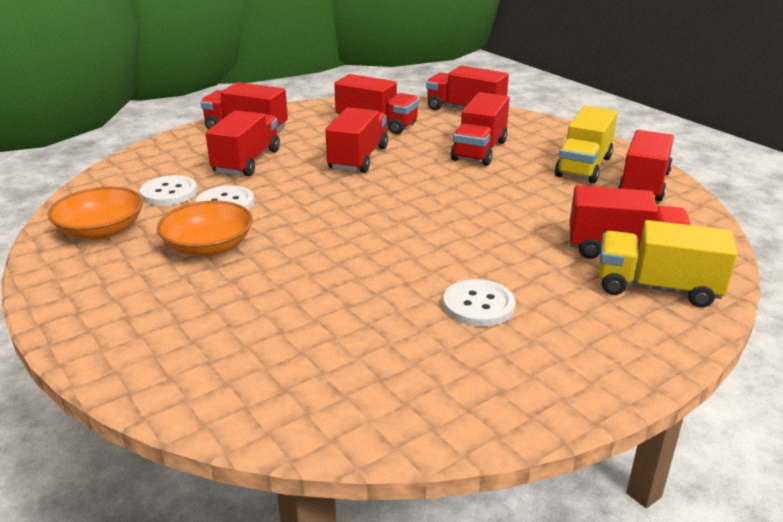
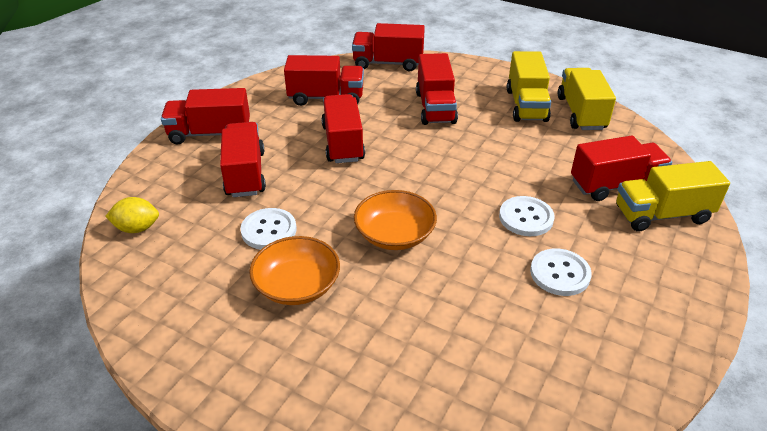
camera: 25 degrees left, 10 degrees up
(101, 230) = (177, 300): orange bowl -> orange bowl (394, 234)
(121, 177) = (137, 228): none -> yellow lemon
(169, 192) = (203, 233): white button -> white button (526, 218)
(644, 184) = (581, 113): red truck -> yellow truck

